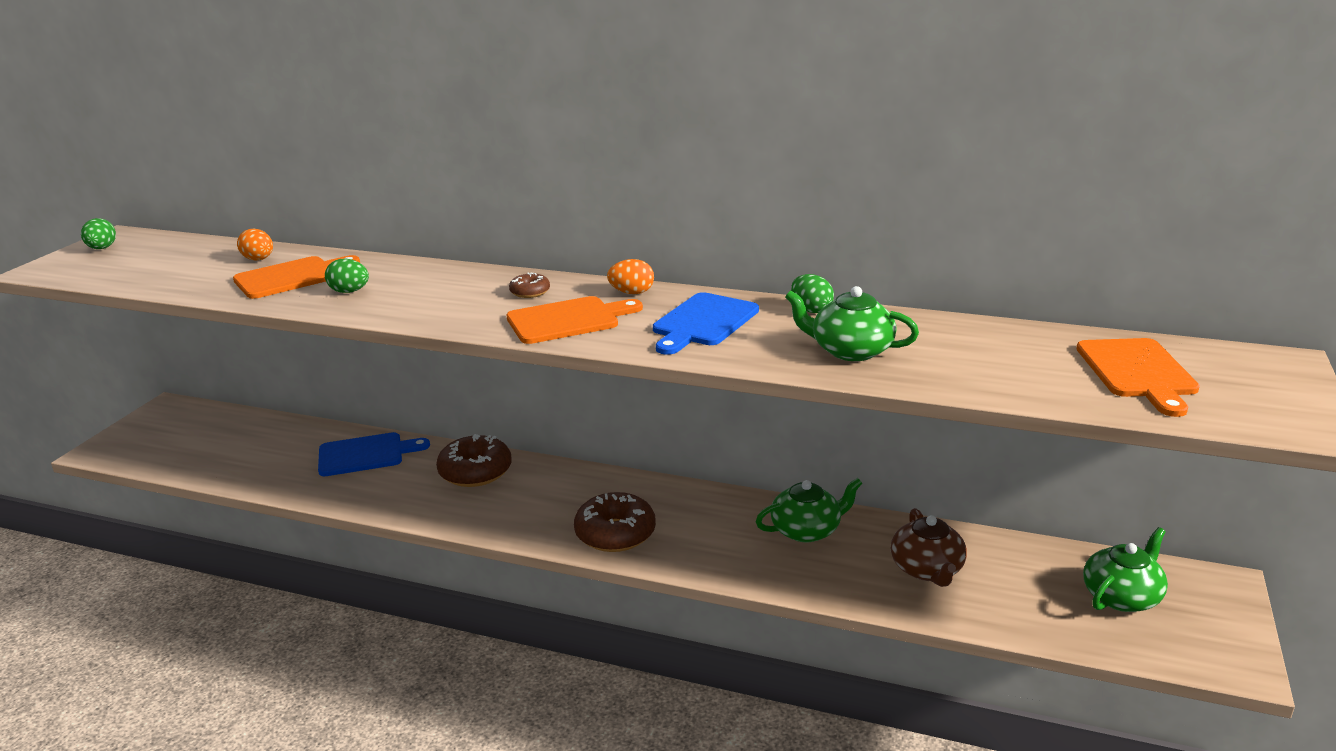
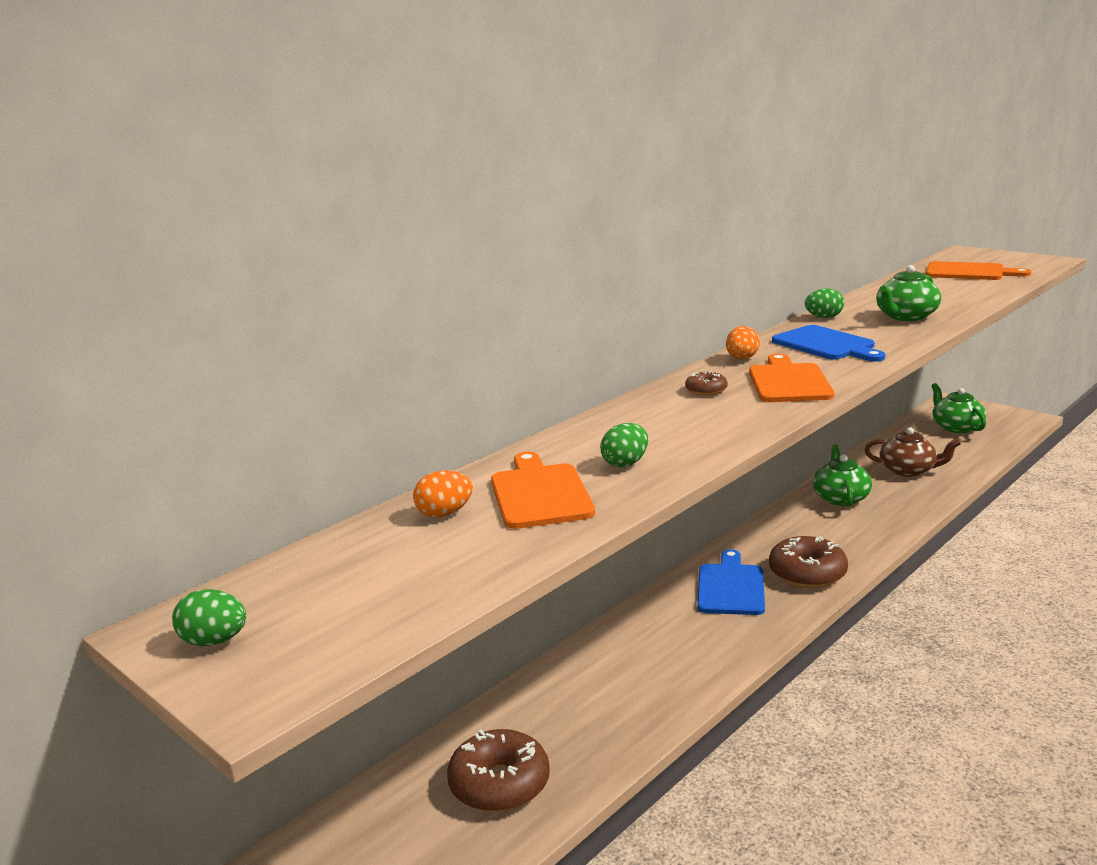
camera: 65 degrees left, 5 degrees down
(366, 454) = (554, 703): blue cutting board -> blue cutting board (730, 587)
(475, 472) = (649, 632): brown donut -> brown donut (499, 784)

